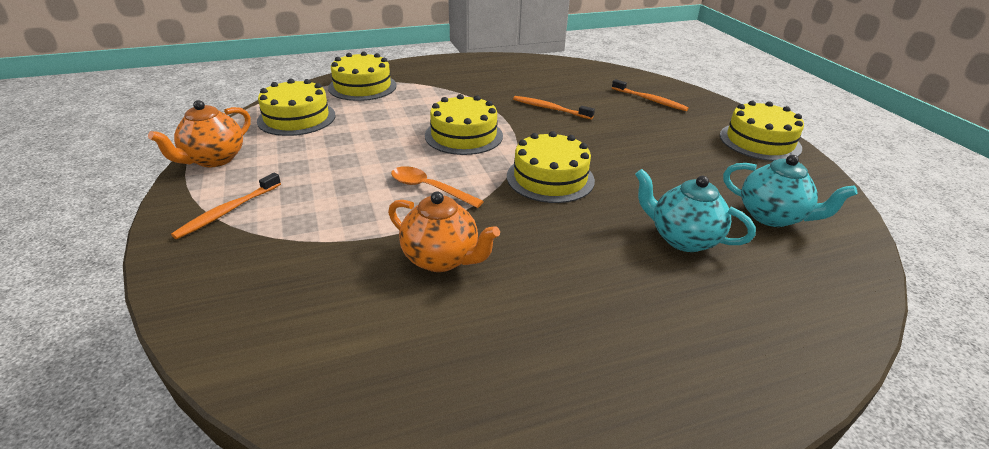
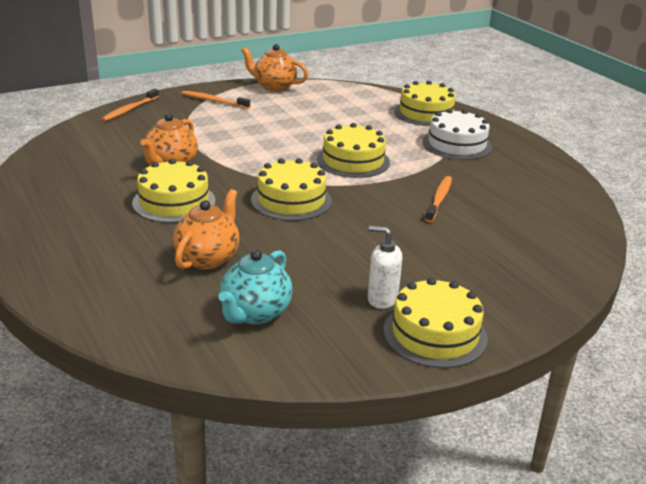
camera: 80 degrees right, 5 degrees down
(296, 118) = (348, 99): yellow cake -> yellow cake (174, 202)
(429, 188) = (258, 154): orange spoon -> none
(442, 85) = (457, 144): none -> white cake
(650, 100) = (511, 262): orange toothbrush -> orange toothbrush (130, 109)
(683, 238) = (208, 258): turquoise teapot -> orange teapot
(721, 155) = (382, 299): none -> white soap dispenser

